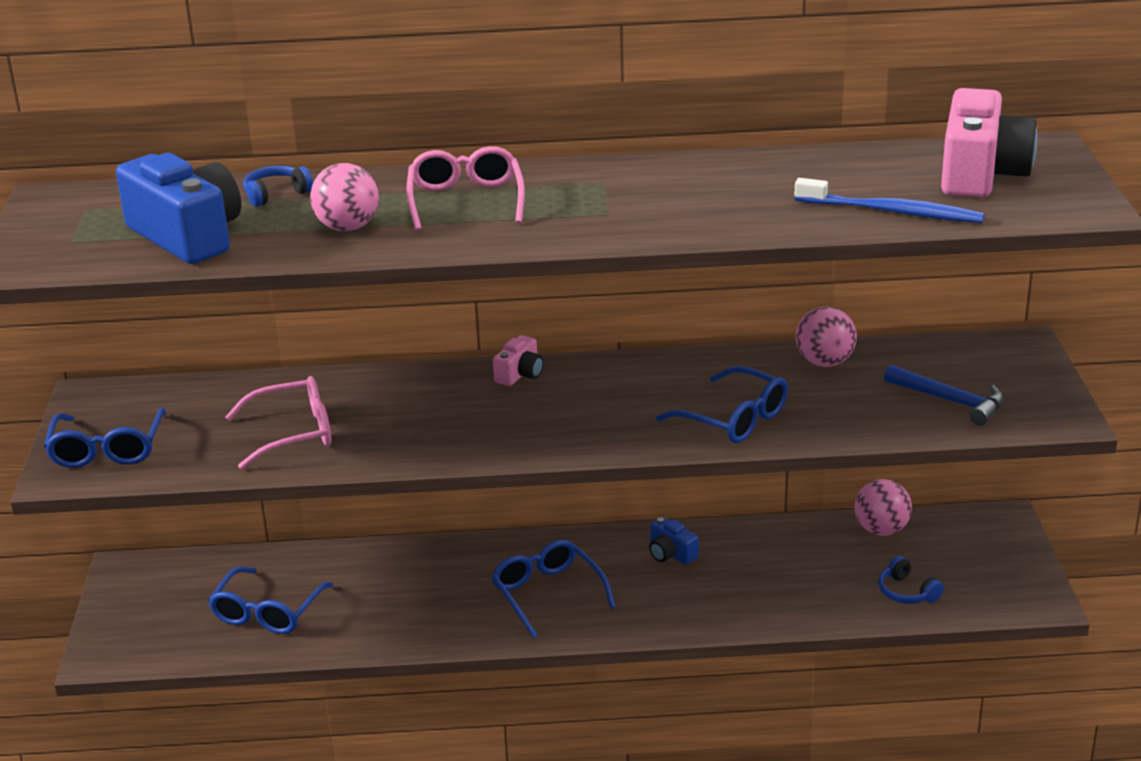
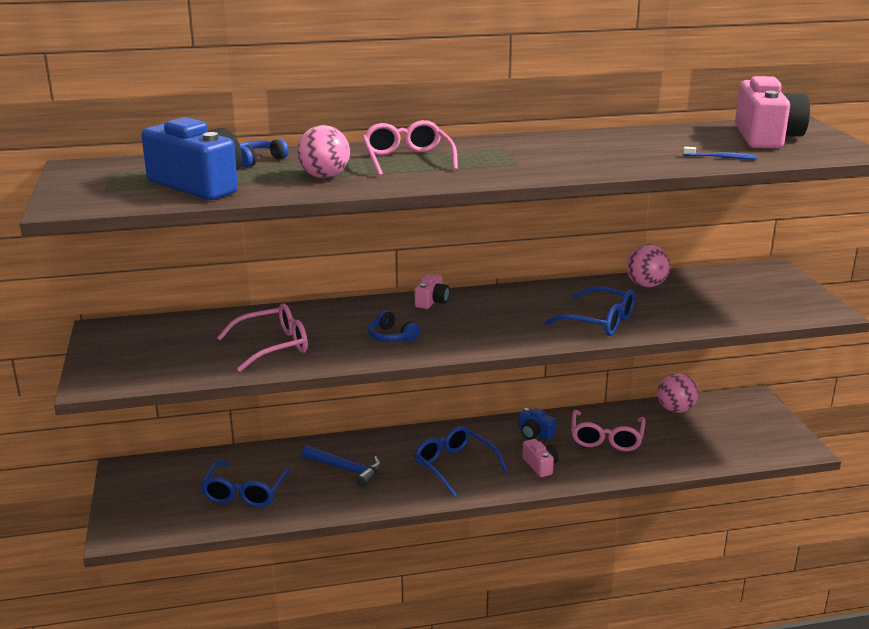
camera: 10 degrees left, 5 degrees down
(107, 449) = (127, 364): blue glasses -> none
(662, 601) = (540, 465): none -> pink camera
(767, 567) = (606, 438): none -> pink glasses
(892, 212) = (721, 157): blue toothbrush -> blue toothbrush, size x0.52
(906, 592) = (709, 448): blue headphones -> blue headphones (391, 337)
(950, 401) = (744, 304): blue hammer -> blue hammer (346, 469)

